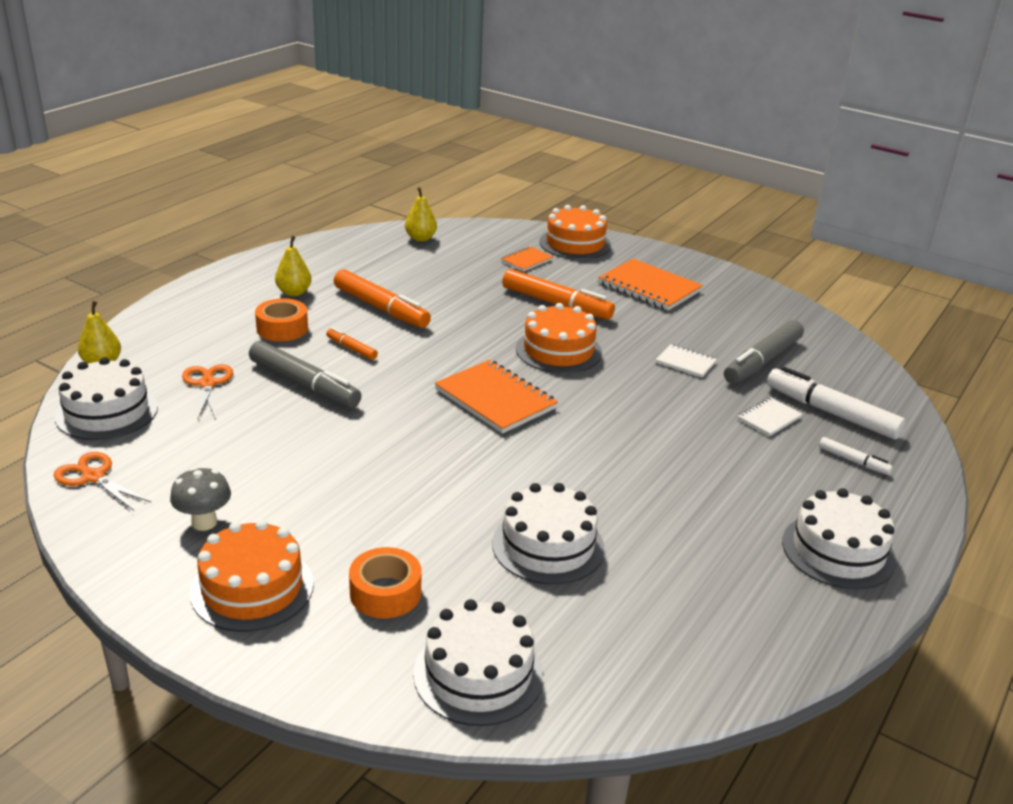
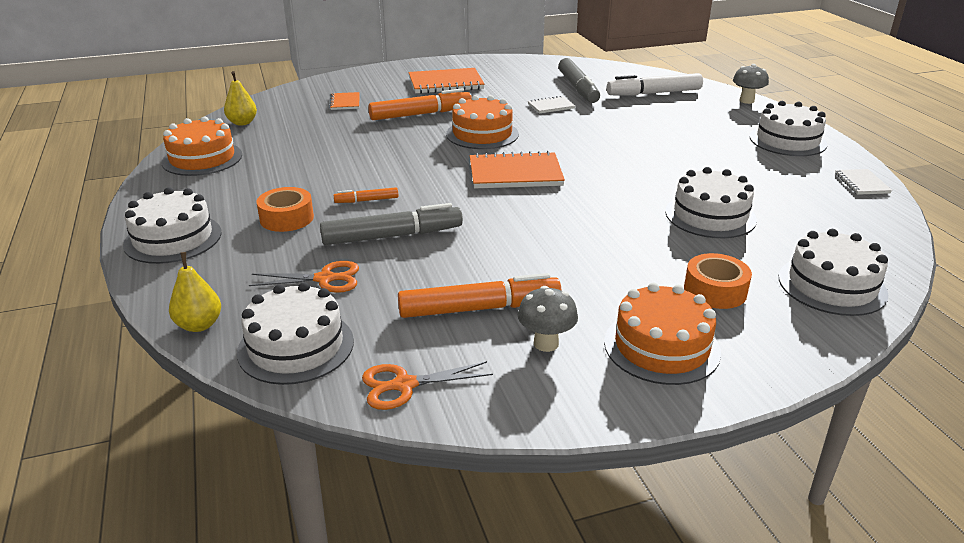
camera: 50 degrees left, 0 degrees up
(204, 300) = (173, 238): none -> white cake
(207, 384) = (325, 279): orange scissors -> orange scissors turned 150 degrees clockwise
(294, 292) = (235, 195): yellow pear -> none
(381, 308) = (324, 170): orange marker -> orange marker (479, 308)
(575, 244) = (350, 82): orange cake -> orange cake (202, 158)
(769, 418) = (640, 109): white notebook -> white notebook (861, 183)
(853, 461) = (707, 106): white marker -> none
(922, 486) = (746, 101): none -> grey mushroom

